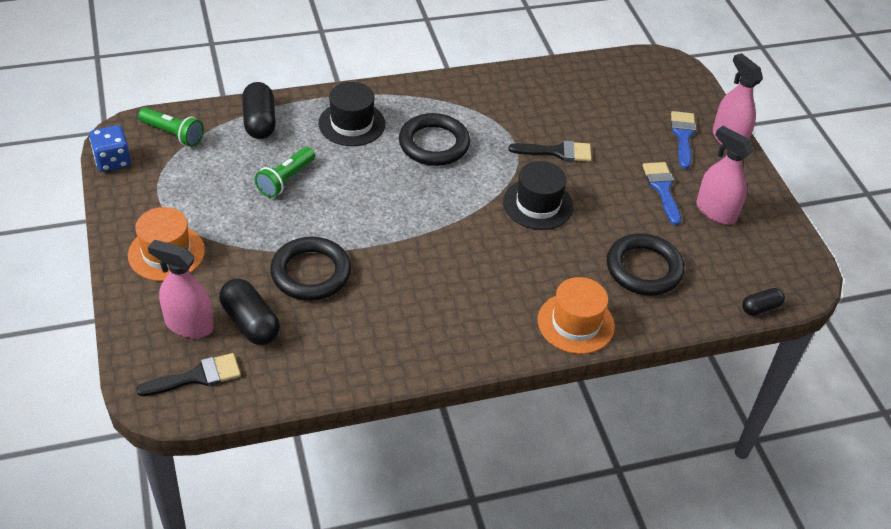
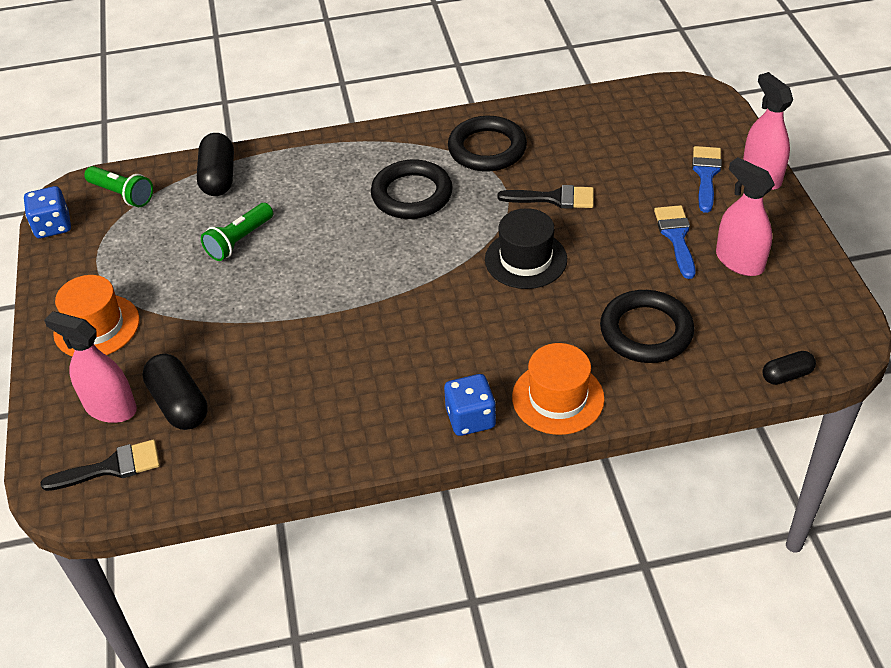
camera: 10 degrees right, 0 degrees up
(311, 273) = (254, 345): black ring -> black ring (487, 149)
(351, 124) = (321, 175): black hat -> none
(504, 339) = (470, 418): none -> blue dice

